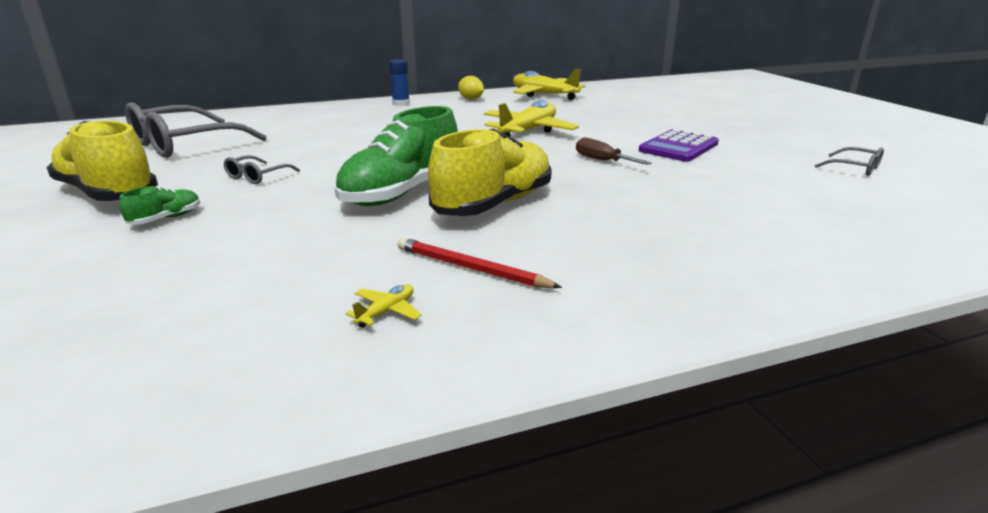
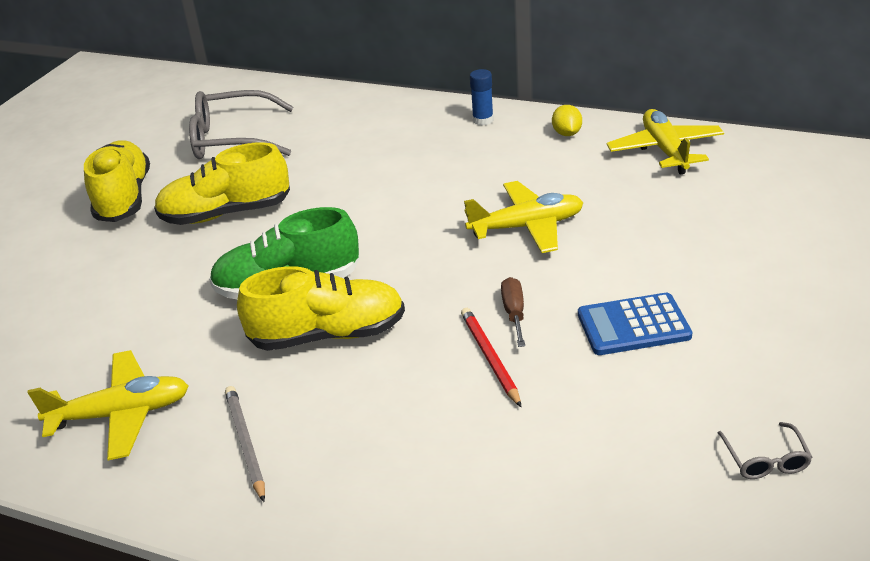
camera: 45 degrees right, 10 degrees up
(166, 219) = (123, 247): green shoe -> none
(257, 176) = (226, 213): grey glasses -> yellow shoe
(386, 312) = (121, 414): yellow plane -> yellow plane, size x2.47
(471, 268) = (212, 402): red pencil -> red pencil (489, 358)
(557, 278) = (245, 443): none -> grey pencil
(678, 147) = (633, 325): purple calculator -> blue calculator

